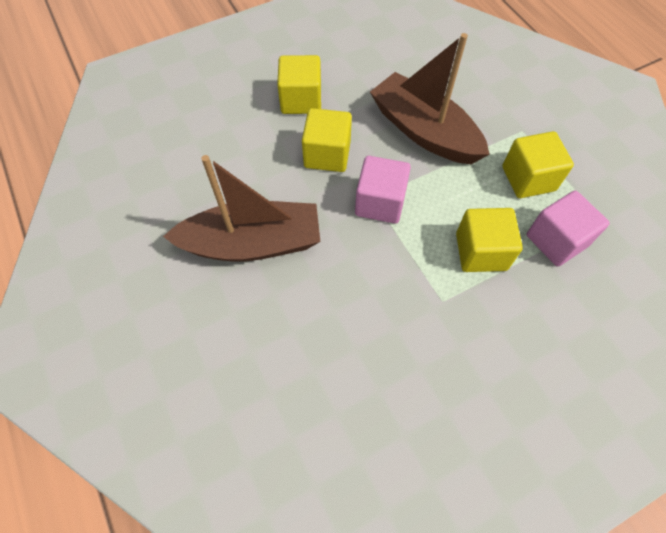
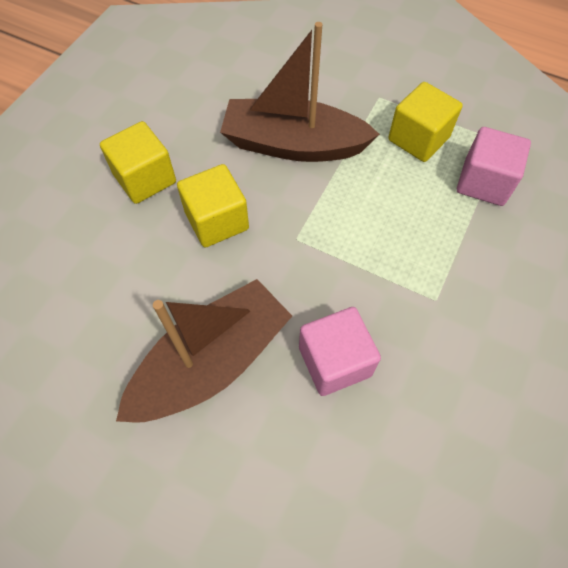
camera: 35 degrees left, 0 degrees up
(380, 203) = (306, 239): pink cube -> pink cube (334, 361)
(481, 252) = (432, 231): yellow cube -> none

